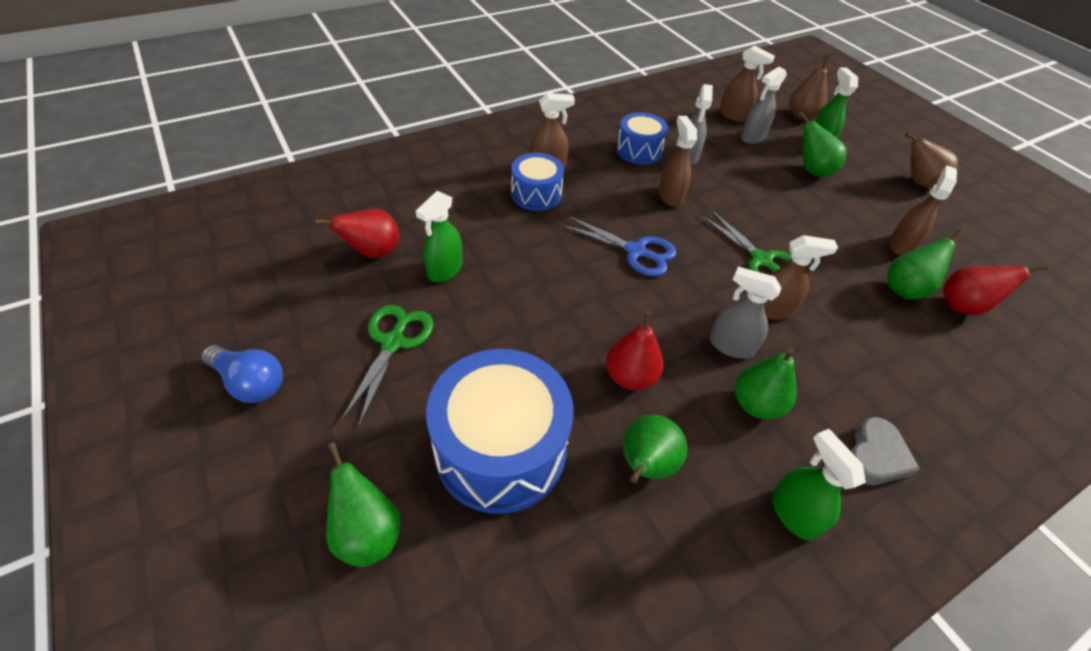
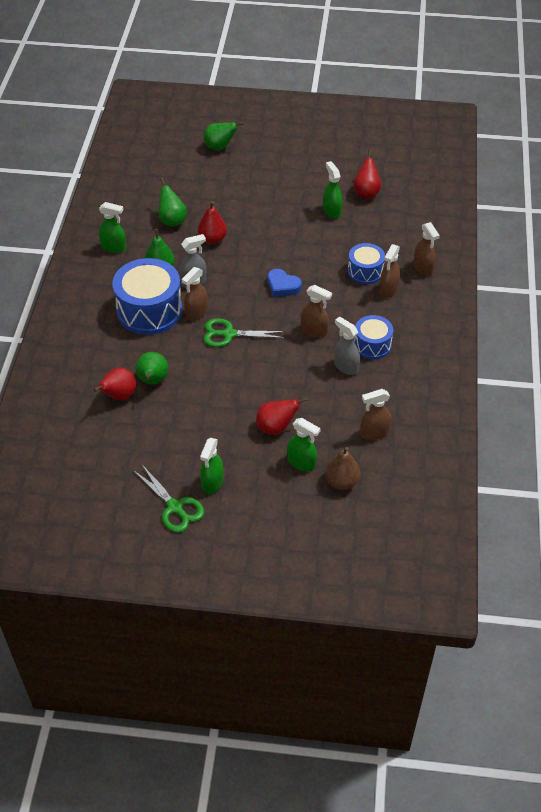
camera: 130 degrees right, 0 degrees up
(250, 383) = (313, 138): blue light bulb -> none
(393, 342) = (299, 180): green scissors -> green scissors (175, 507)
(501, 449) = (218, 188): blue drum -> blue drum (149, 310)
(636, 251) = (283, 286): blue scissors -> blue heart
(752, 137) = (339, 423): grey spray bottle -> none
(812, 170) = (276, 427): green pear -> red pear
(874, 456) = (103, 288): grey heart -> none
(901, 245) = (178, 412): brown spray bottle -> brown spray bottle (423, 268)
(918, 182) = (212, 483): brown pear -> green spray bottle

